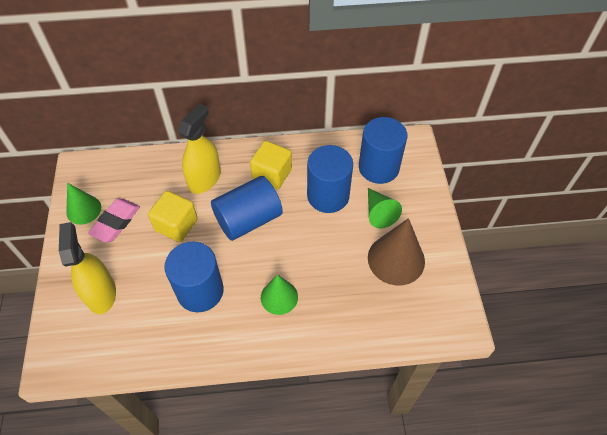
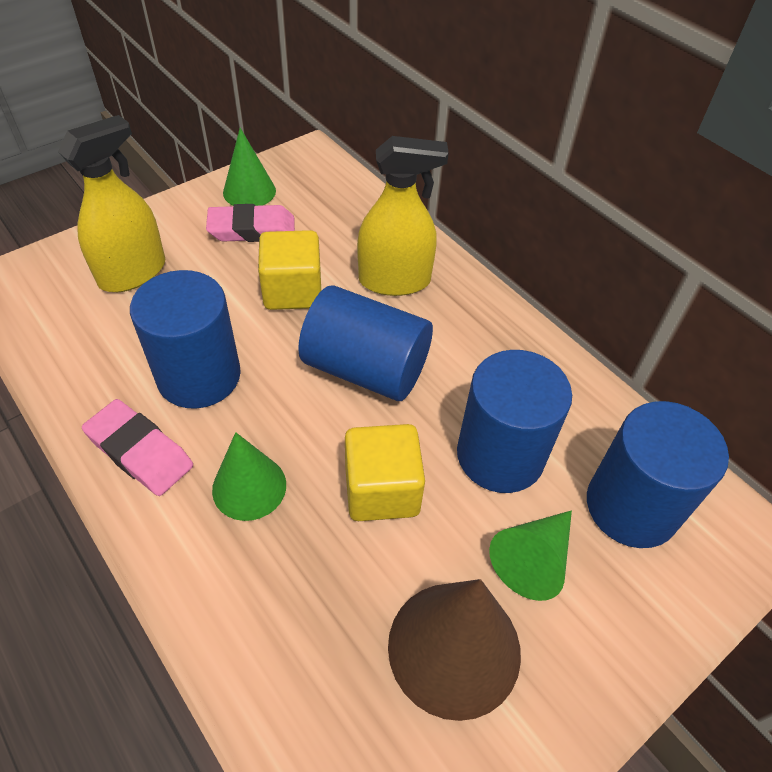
camera: 55 degrees right, 5 degrees down
(227, 335) = (140, 451): none -> pink eraser
(272, 174) = (473, 355): yellow cube -> yellow cube (382, 490)

